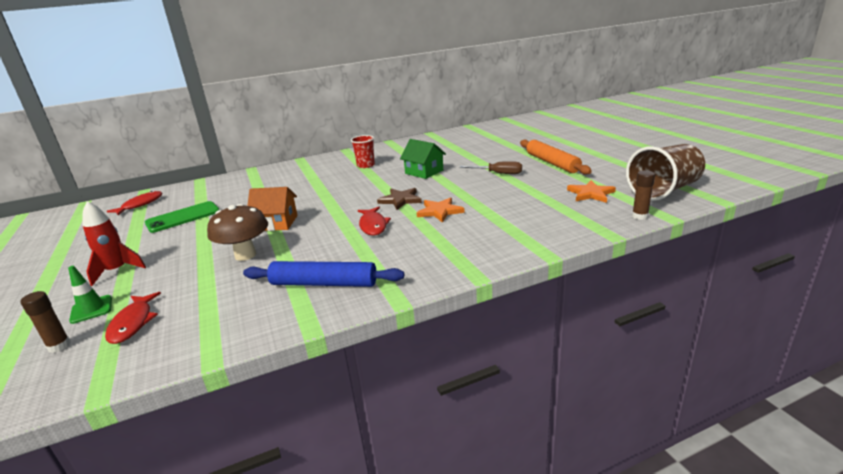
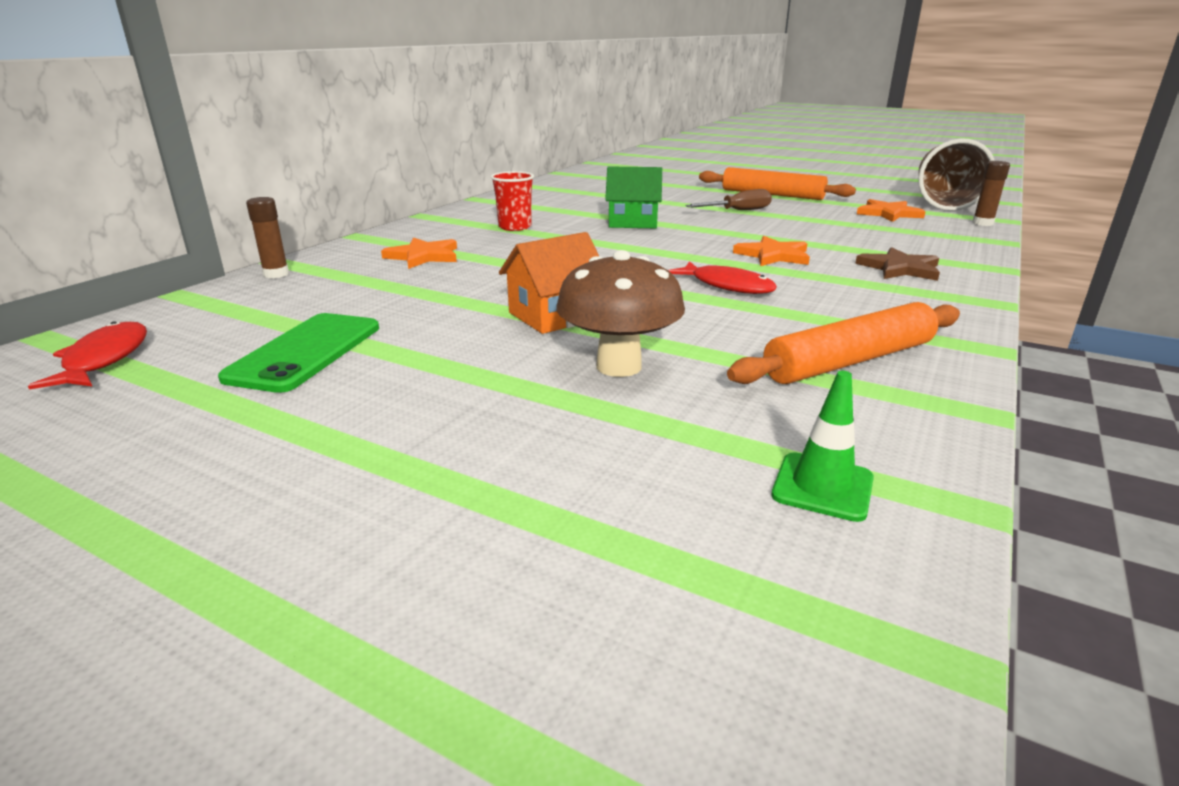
camera: 40 degrees left, 0 degrees up
(59, 346) = (615, 650): brown glue stick -> brown glue stick (276, 274)
(91, 309) = (504, 555): green traffic cone -> green traffic cone (822, 487)
(117, 271) = (375, 473): red rocket -> none
(133, 323) = (680, 530): red fish -> none
(298, 177) = (423, 256): none -> orange star
(324, 283) = (849, 361): blue rolling pin -> orange rolling pin
(400, 200) = (685, 254): brown star -> brown star (900, 268)

